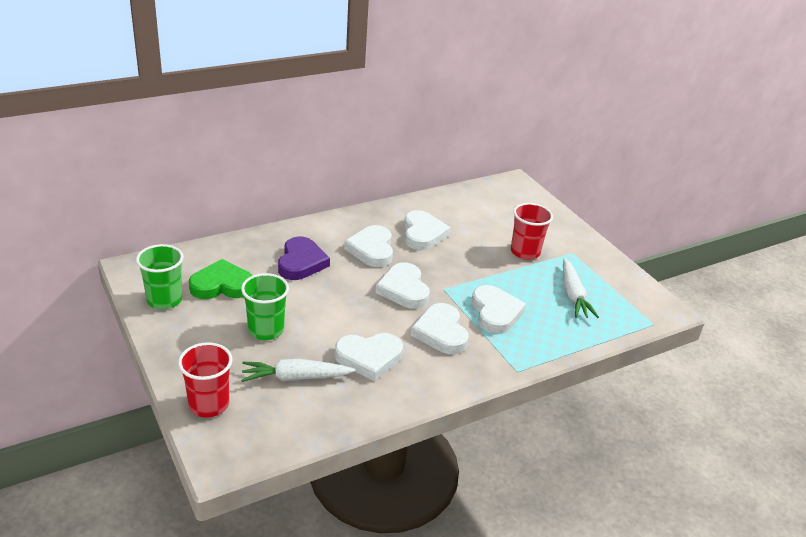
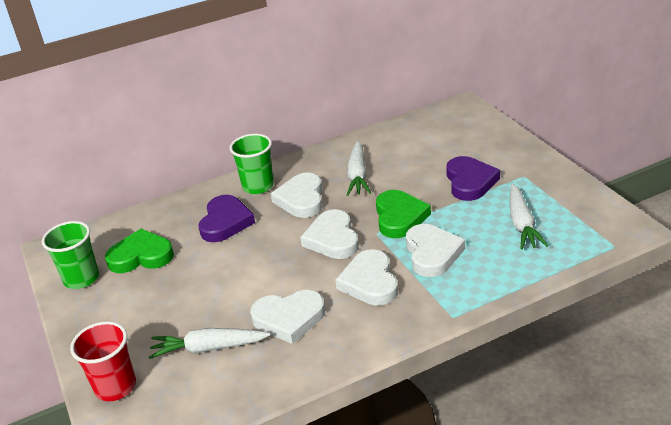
camera: 10 degrees right, 0 degrees up
(266, 330) = (182, 299): green cup -> green cup (258, 186)
(423, 234) = (358, 175): white heart -> white carrot
(464, 277) = (399, 217): none -> green heart
(525, 252) = (470, 182): red cup -> purple heart

